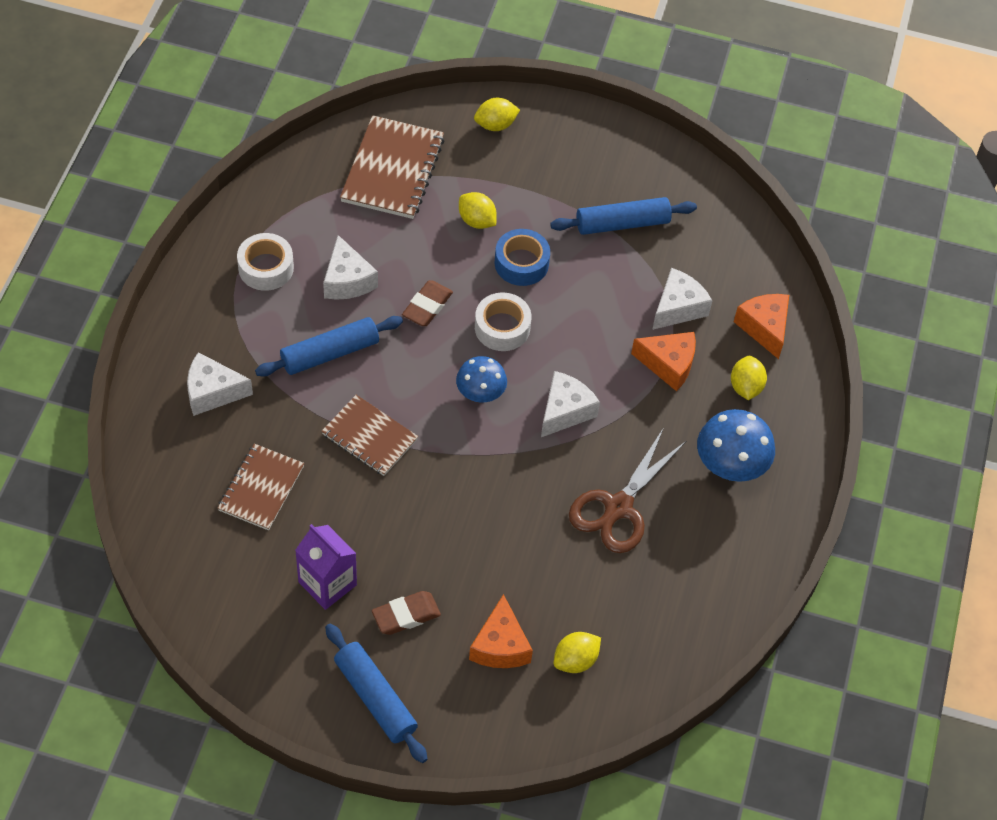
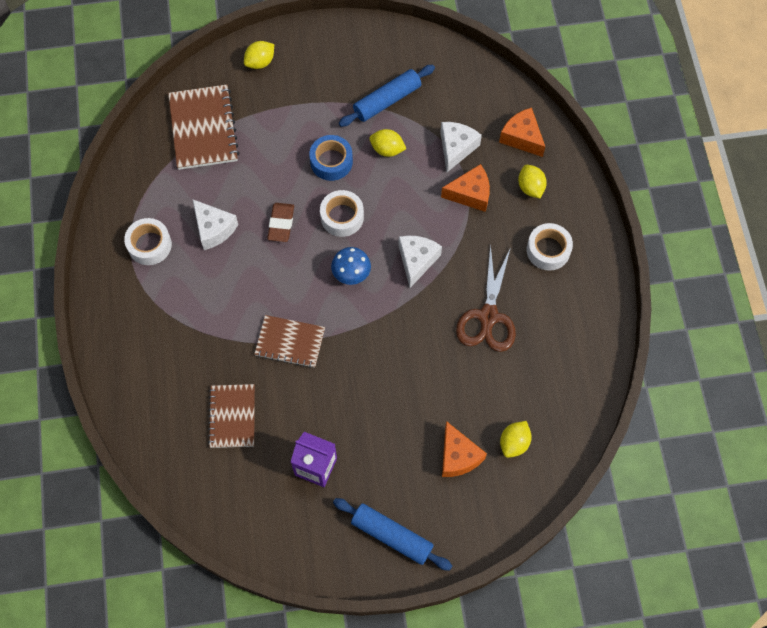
camera: 20 degrees left, 10 degrees up
(212, 392) = (159, 359): white cheese -> none
(330, 353) = (229, 291): blue rolling pin -> none
(406, 615) = (382, 464): brown eraser -> none
(477, 221) = (283, 142): yellow lemon -> yellow lemon (387, 149)
(730, 465) = (548, 250): blue mushroom -> white tape

